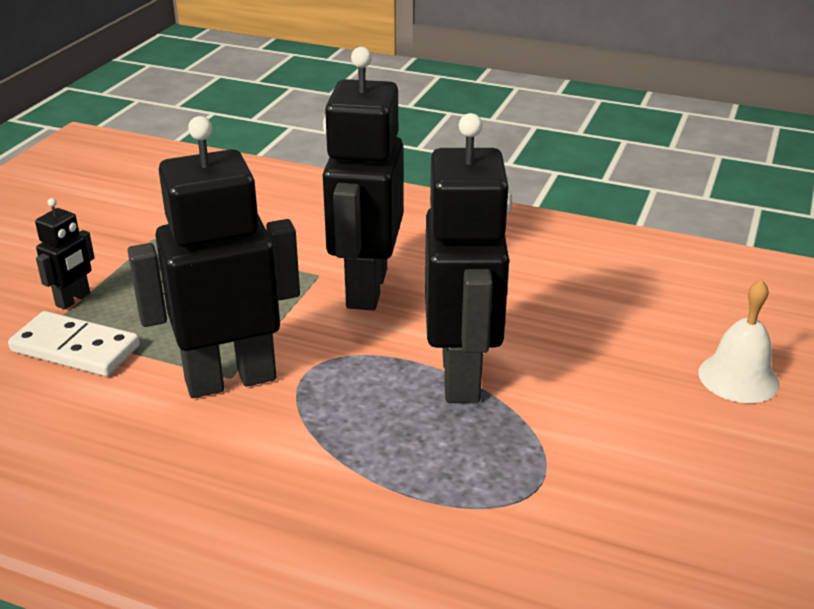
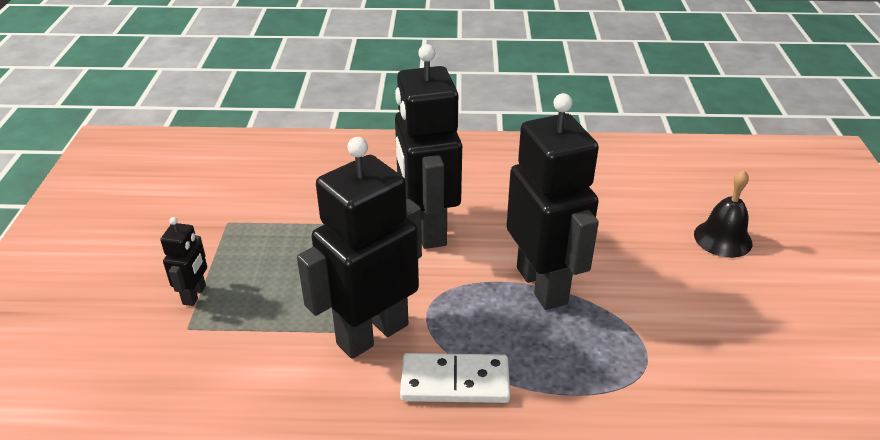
camera: 20 degrees left, 5 degrees up
(75, 349) = (225, 340): white domino -> white domino (455, 382)
(738, 378) = (723, 238): white bell -> black bell

